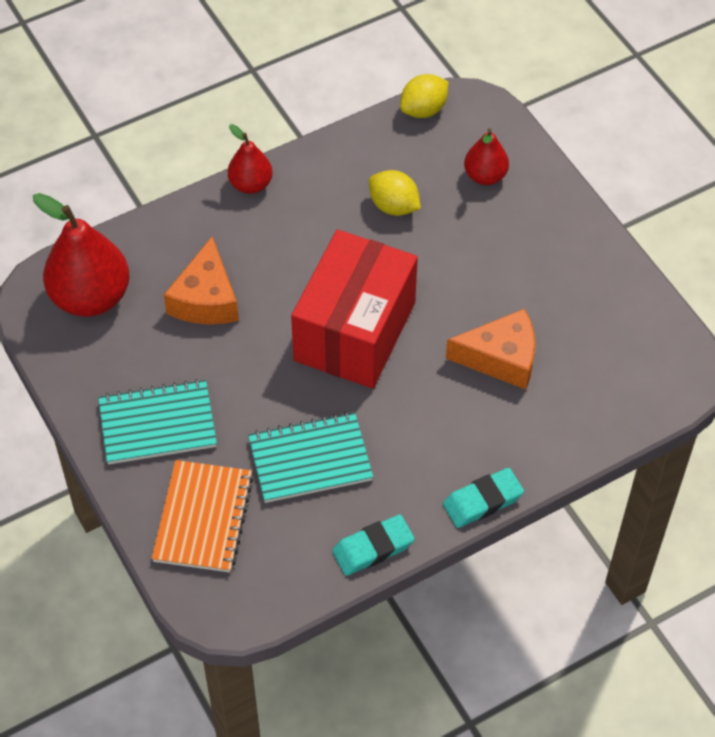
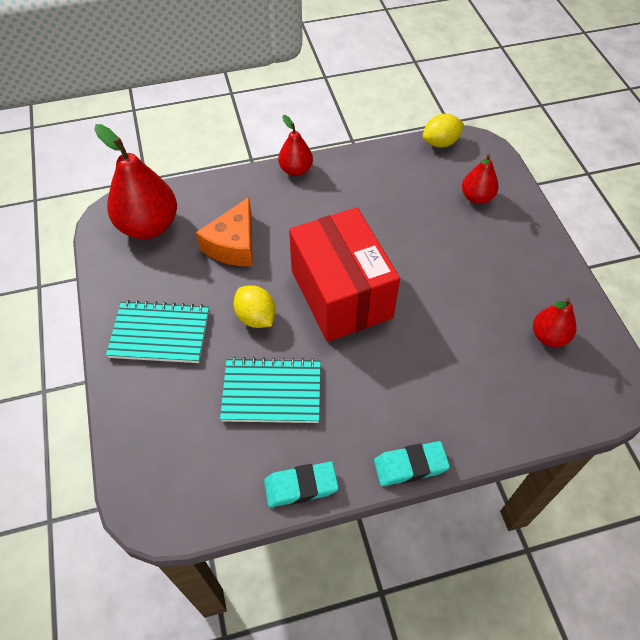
camera: 15 degrees right, 0 degrees up
(203, 518) = (166, 422): orange notebook -> none
(354, 331) = (341, 294): red box -> red box turned 60 degrees counterclockwise
(393, 206) = (399, 206): yellow lemon -> yellow lemon (256, 317)
(501, 358) = (456, 341): orange cheese -> none
(602, 329) = (549, 336): none -> red pear

